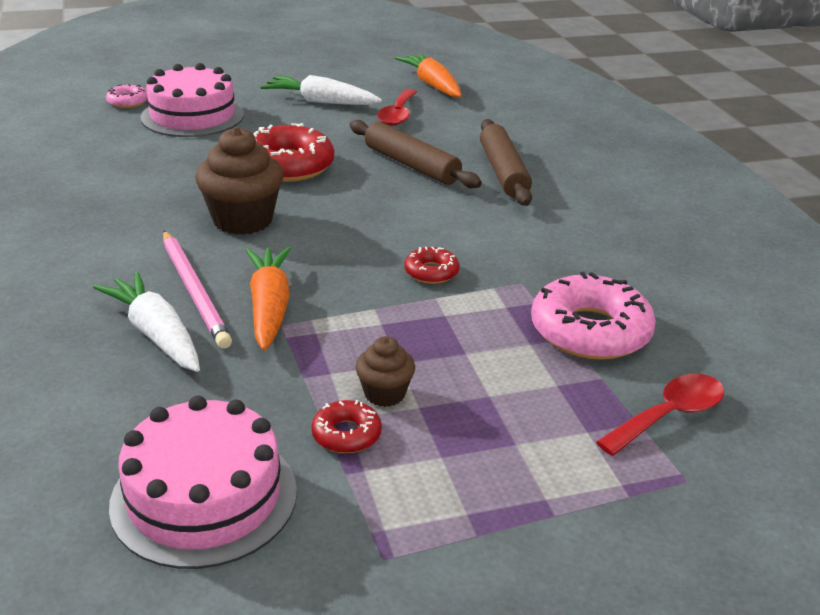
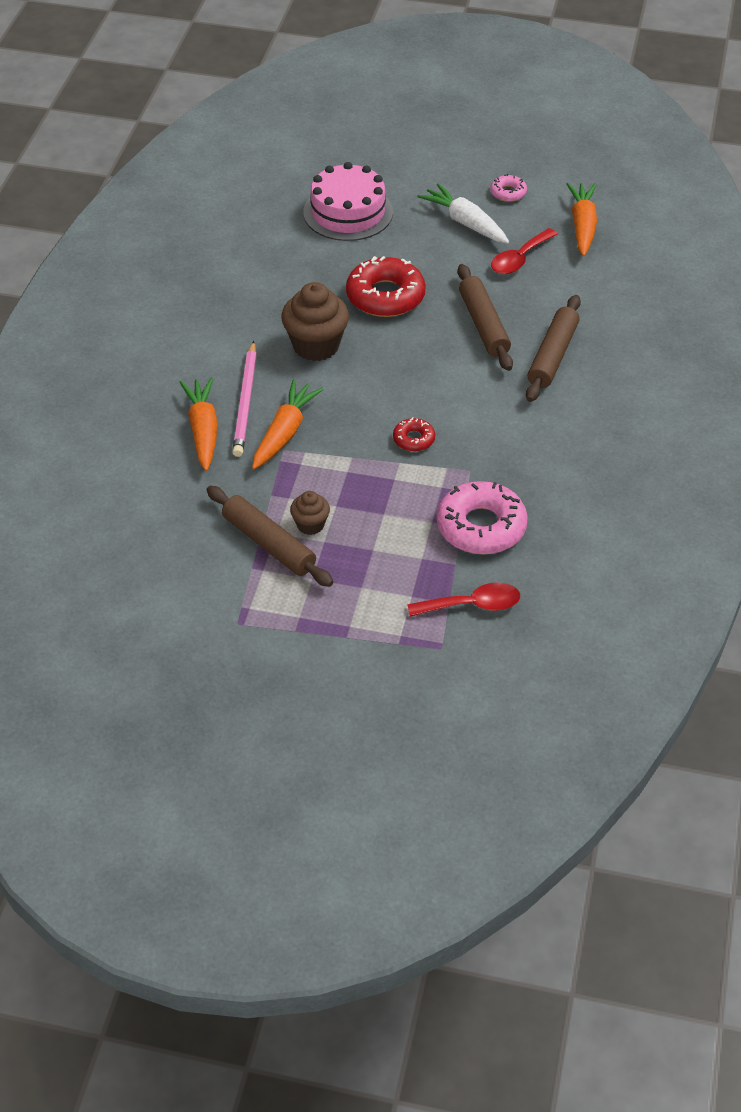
camera: 30 degrees right, 15 degrees up
(128, 102) = (306, 179): pink donut -> pink donut (508, 193)
(156, 334) = (203, 430): white carrot -> orange carrot
(204, 497) = (169, 553): pink cake -> none
(346, 434) = (269, 544): red donut -> brown rolling pin

